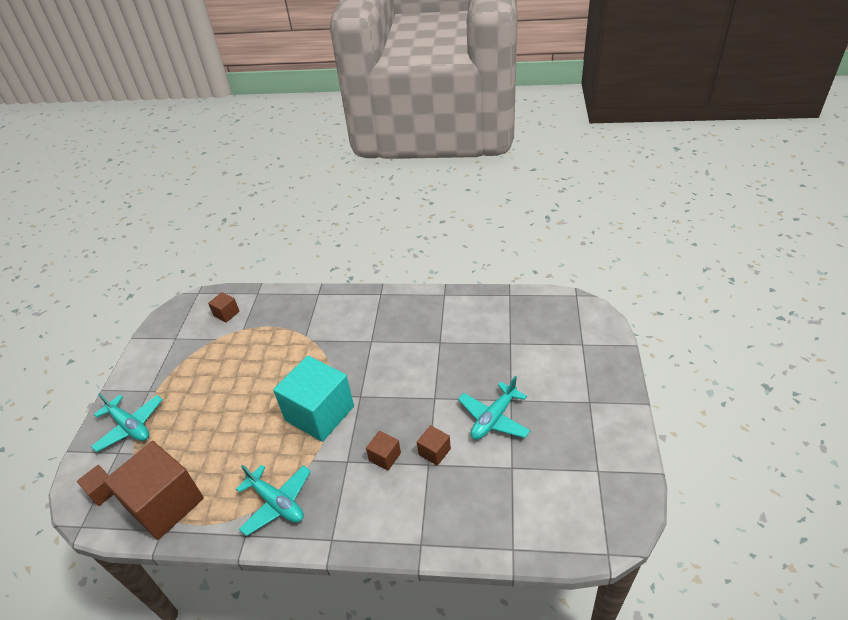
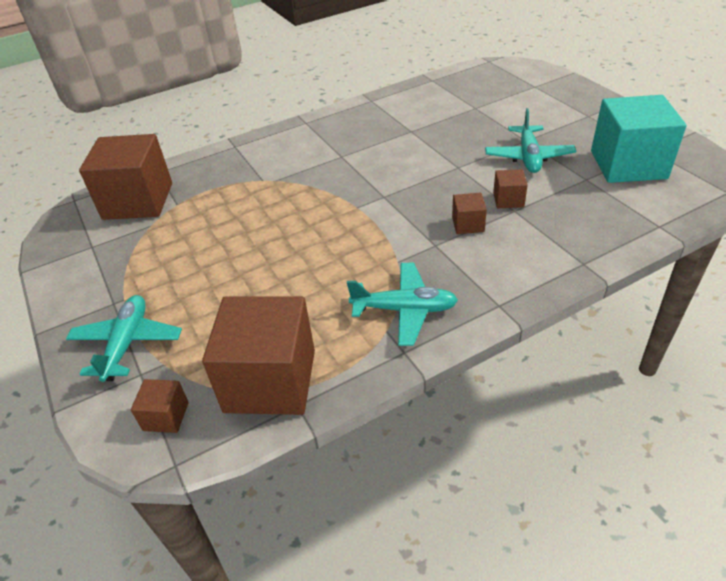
camera: 35 degrees left, 0 degrees up
(130, 426) = (127, 343): turquoise plane -> turquoise plane turned 90 degrees counterclockwise
(226, 313) = (138, 201): brown cube -> brown cube, size x2.28
(319, 413) = (358, 226): turquoise cube -> turquoise cube (628, 164)

